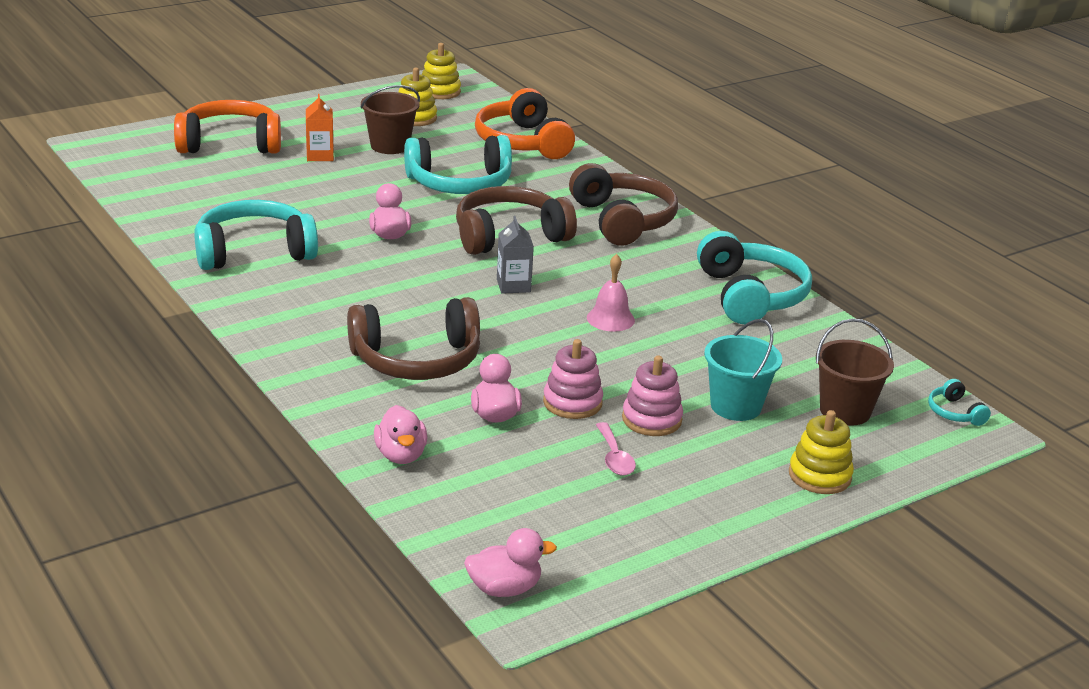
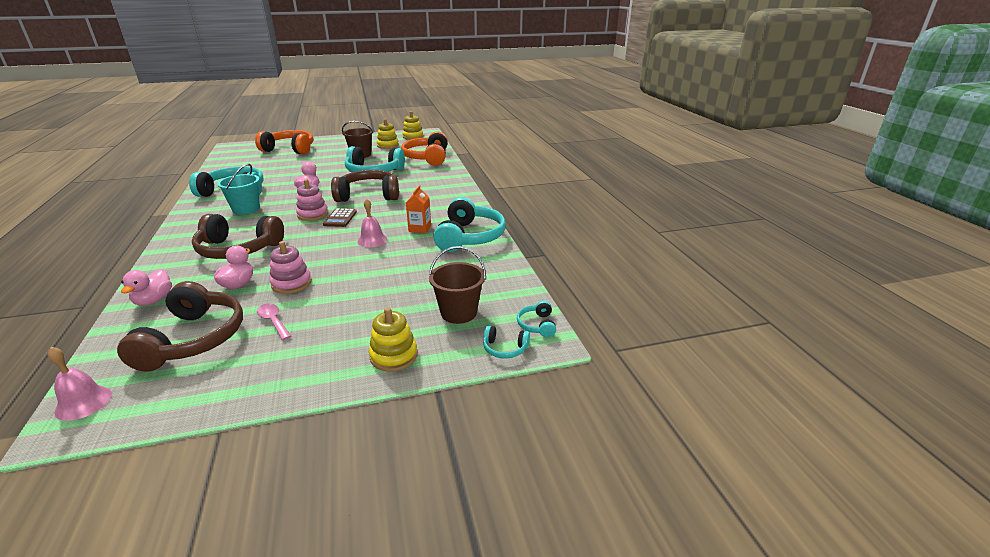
camera: 20 degrees right, 0 degrees up
(320, 156) = (323, 156): orange carton -> orange carton (420, 228)
(504, 588) = (83, 402): pink duck -> pink bell
(513, 285) = (340, 218): grey carton -> brown calculator
(614, 457) = (273, 321): pink spoon -> pink spoon turned 135 degrees clockwise
(623, 220) = (438, 194): brown headphones -> brown headphones (194, 339)
(651, 419) = (326, 300): pink stacking toy -> pink stacking toy (313, 214)
(735, 406) = (388, 299): turquoise bucket -> turquoise bucket (246, 209)
(941, 447) = (504, 349): none -> turquoise headphones

